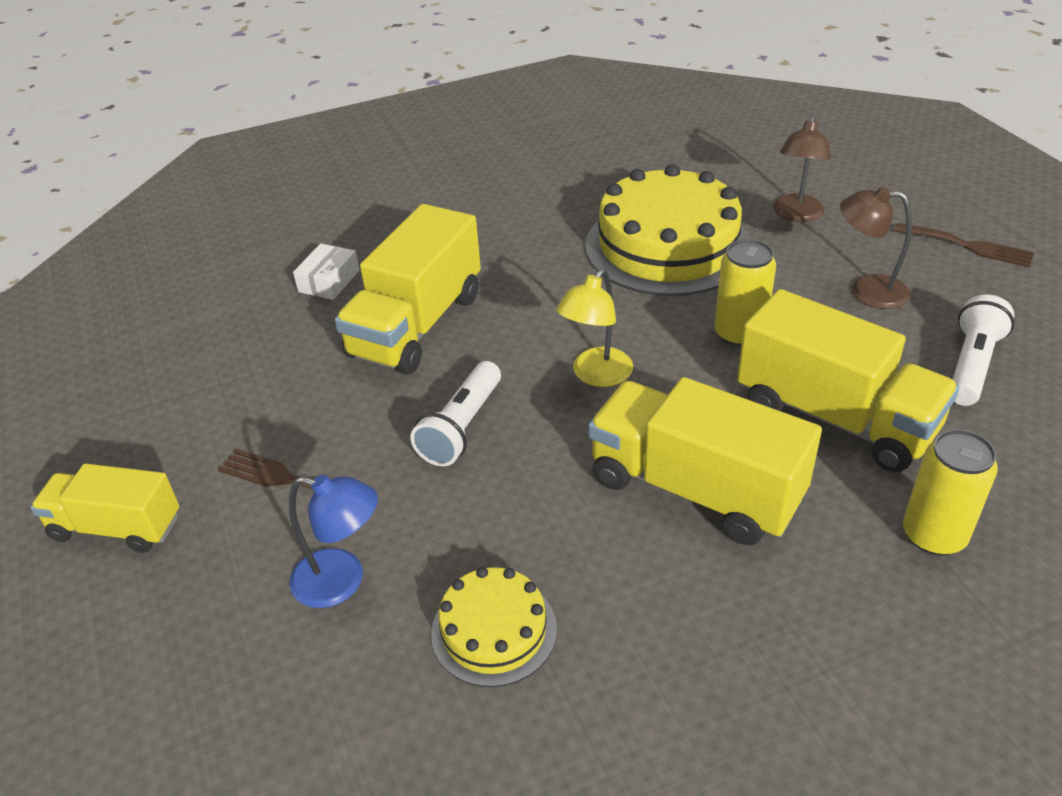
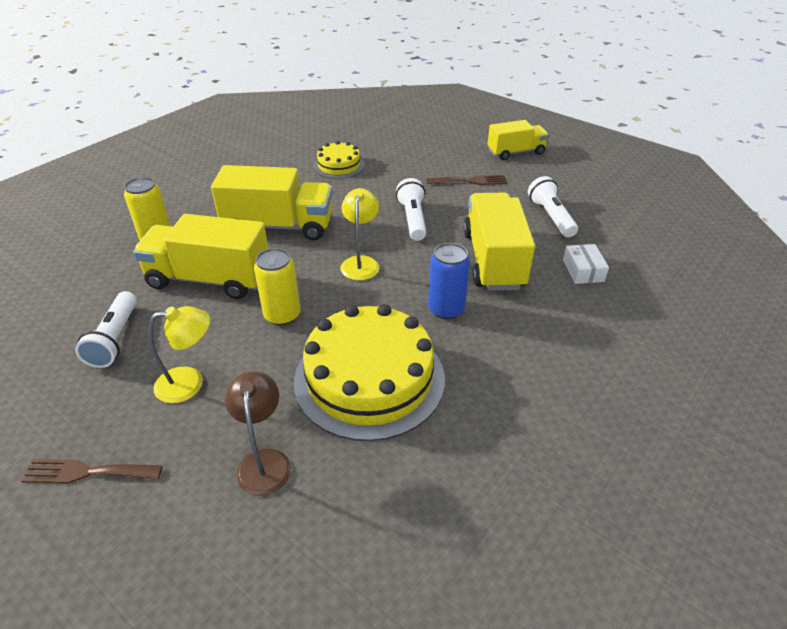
camera: 150 degrees right, 0 degrees up
(260, 363) = (551, 217): none -> white flashlight
(342, 581) = (409, 162): blue lamp -> none
(534, 285) = (446, 309): none -> blue can
(867, 291) = (190, 383): brown lamp -> yellow lamp

